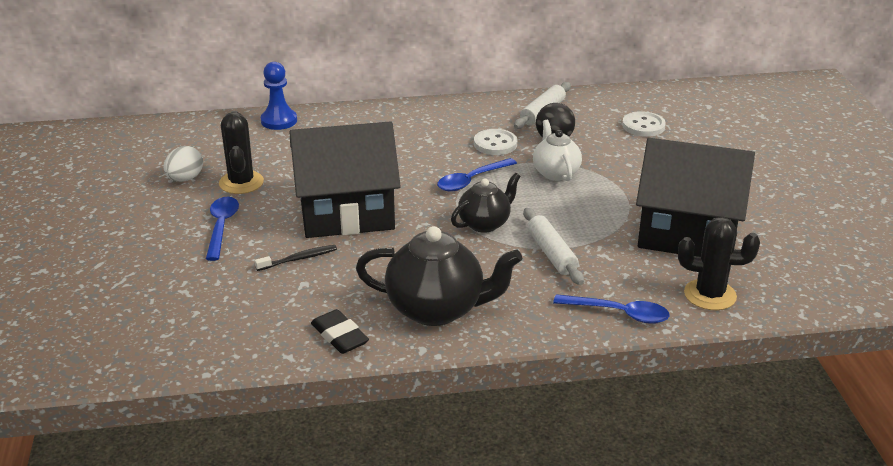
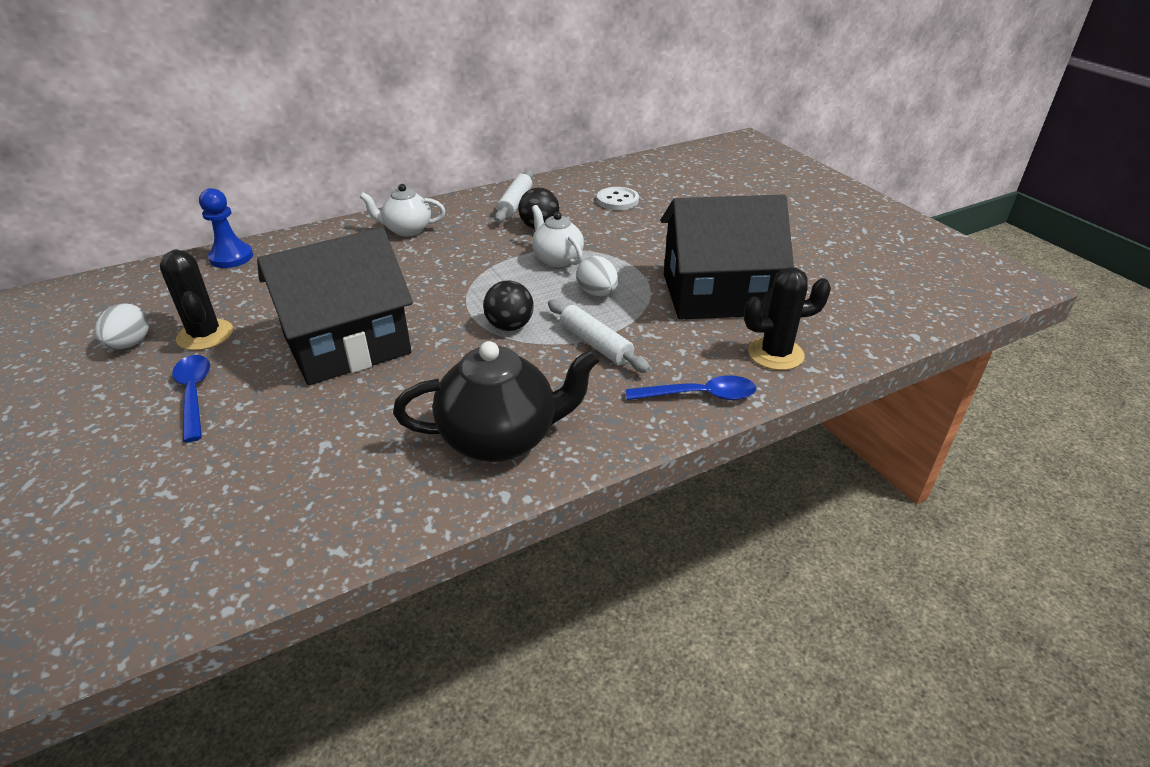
camera: 20 degrees left, 5 degrees up
(298, 259) = (307, 414): black toothbrush -> none
(339, 336) = (395, 504): black eraser -> none
(433, 121) = (407, 230): none -> white teapot
(471, 180) = (474, 283): blue spoon -> none
(485, 223) = (509, 326): black teapot -> black ball
(495, 144) = (482, 241): white button -> none
(576, 210) = (597, 293): none -> white egg

